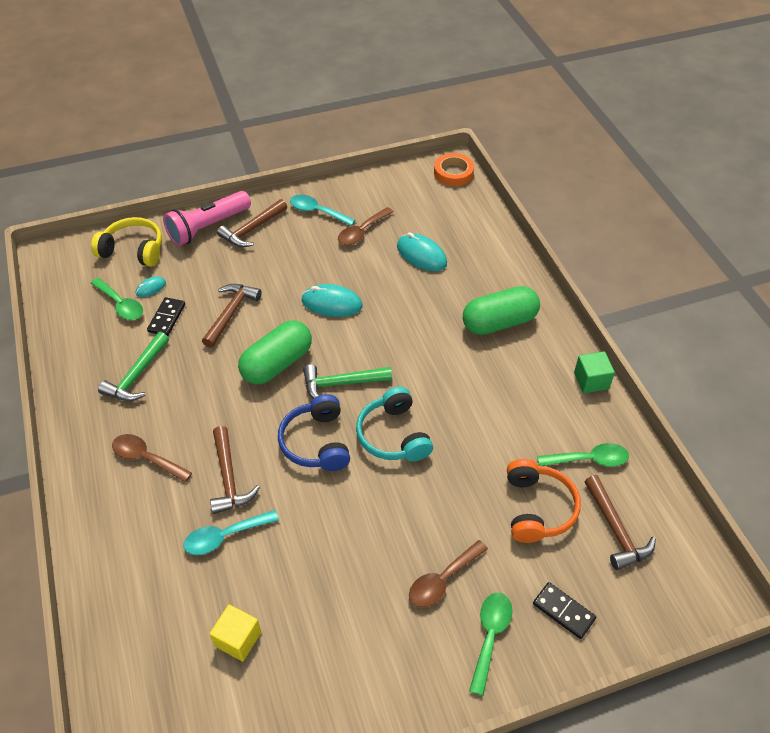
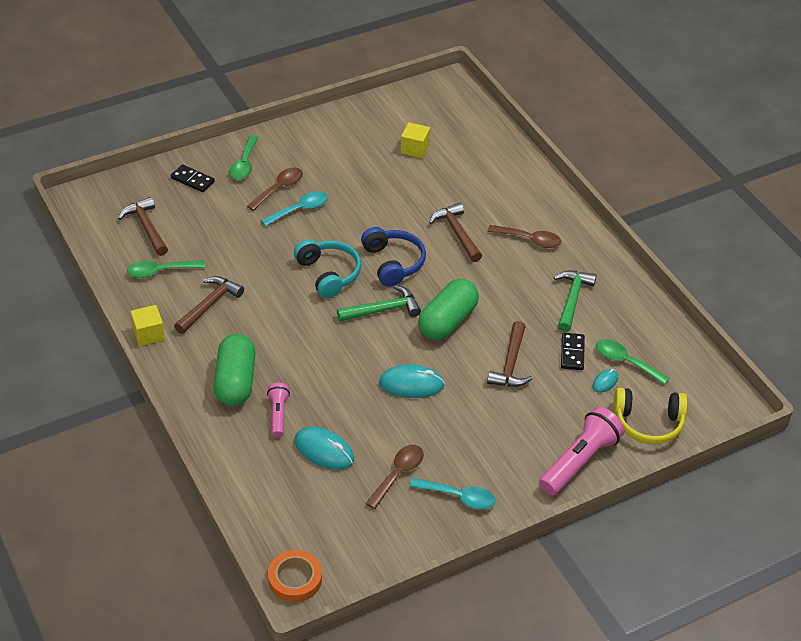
camera: 170 degrees right, 5 degrees down
(225, 536) = (445, 198): turquoise spoon -> turquoise spoon (300, 210)
(252, 229) = (527, 463): brown hammer -> brown hammer (209, 305)
(459, 288) = (278, 414): none -> pink flashlight
(499, 322) = (235, 382): green capsule -> green capsule turned 60 degrees counterclockwise
(537, 508) = (207, 235): orange headphones -> none
(591, 381) = (149, 334): green cube -> yellow cube

